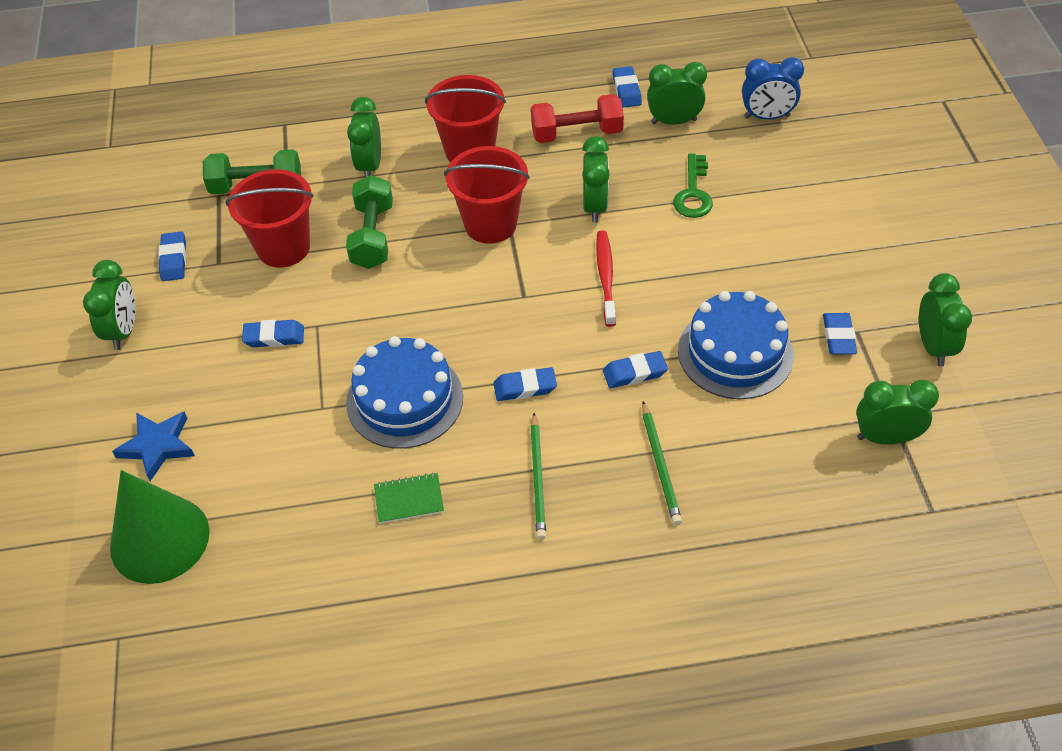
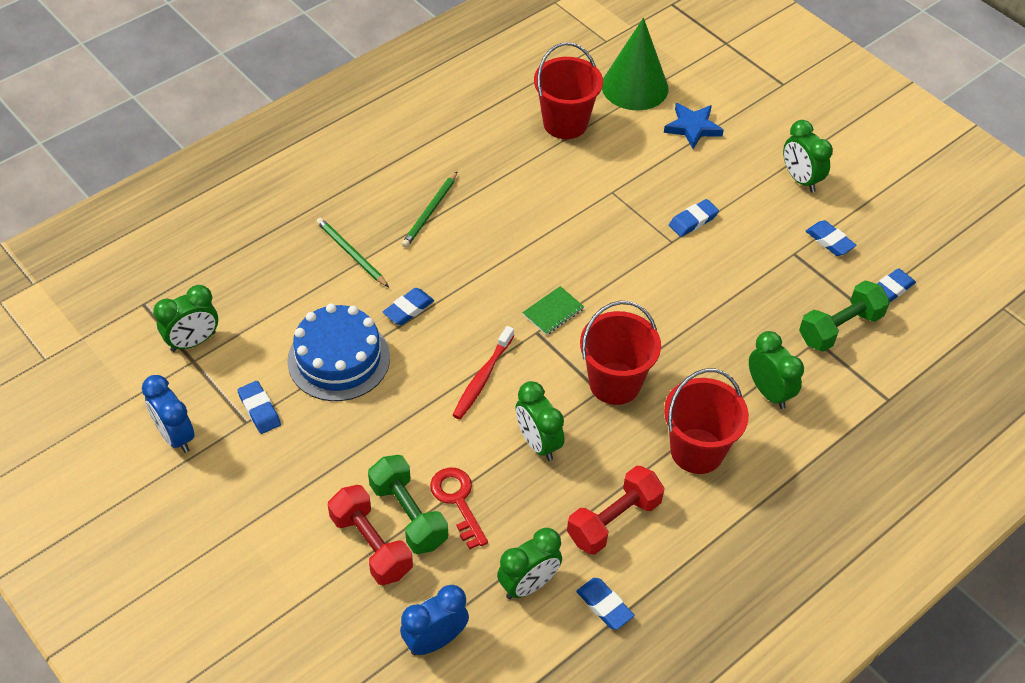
camera: 145 degrees right, 0 degrees up
(283, 247) = (759, 287): red bucket -> red bucket (565, 123)
(372, 236) = (701, 328): green dumbbell -> green dumbbell (409, 515)
(405, 400) = (561, 220): blue cake -> none
(409, 499) = (505, 165): green notebook -> green notebook (553, 312)
(525, 387) = (482, 264): blue eraser -> blue eraser (891, 289)
(538, 478) = (430, 211): green pencil -> green pencil turned 120 degrees counterclockwise
(606, 277) = (482, 378): red toothbrush -> red toothbrush turned 60 degrees clockwise
(693, 193) = (457, 501): green key -> red key
(784, 191) = (371, 545): none -> red dumbbell
(933, 346) = (176, 436): green clock -> blue clock

